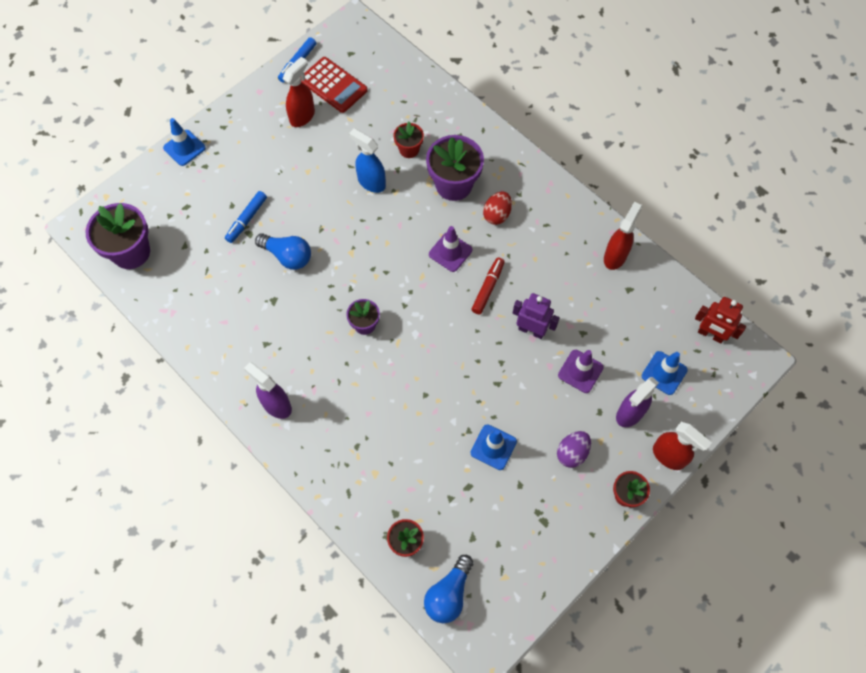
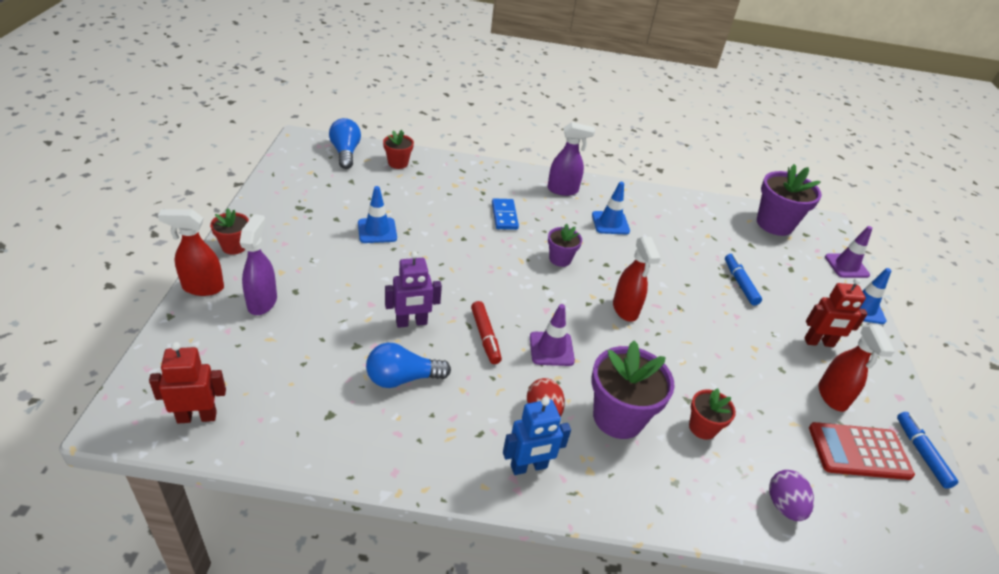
camera: 135 degrees right, 25 degrees down
(257, 148) = (819, 343): none -> red robot
(287, 256) = (676, 274): blue light bulb -> blue light bulb (402, 378)
(365, 402) = (504, 216): none -> blue domino
(371, 182) = (693, 371): blue spray bottle -> none
(534, 190) = (529, 467): none -> blue robot
(572, 453) = (303, 253): purple egg -> purple egg (784, 505)
(580, 371) = (336, 313): purple traffic cone -> purple traffic cone (846, 266)
(615, 256) = (370, 443): red spray bottle -> red spray bottle (625, 310)
(664, 373) = (241, 351): blue traffic cone -> blue traffic cone (610, 223)

